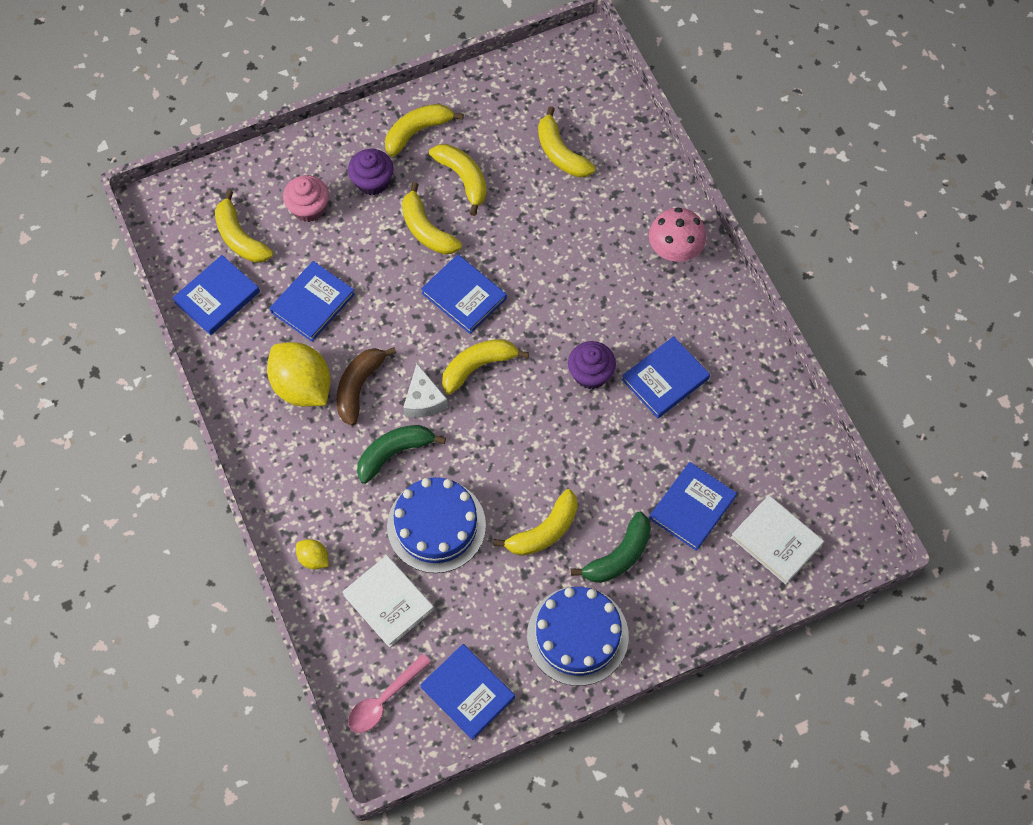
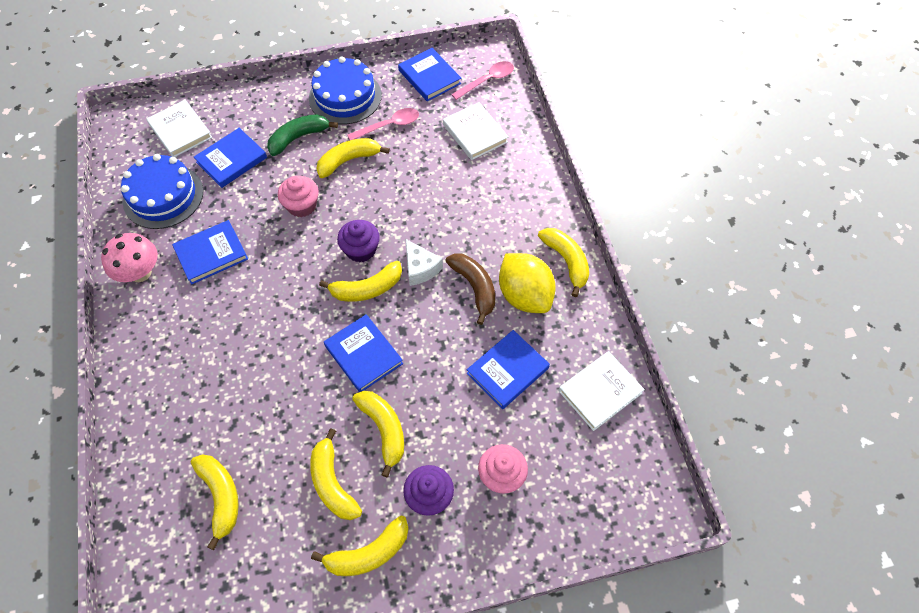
camera: 170 degrees left, 5 degrees down
(217, 297) = (600, 392): blue book -> white book
(240, 237) = (575, 453): yellow banana -> yellow banana (566, 261)
(313, 558) = (527, 167): yellow lemon -> none
(359, 387) = (474, 287): brown banana -> brown banana turned 60 degrees counterclockwise
(394, 453) = (453, 231): green banana -> none
(424, 400) = (420, 268): white cheese -> white cheese turned 150 degrees clockwise
(436, 526) = (430, 176): blue cake -> blue cake (163, 196)
(505, 596) = (389, 125): none -> pink spoon
(582, 457) = (302, 206): none -> pink cupcake
(590, 374) = (272, 268): purple cupcake -> purple cupcake (361, 250)
(674, 250) = (151, 367): pink mushroom -> pink mushroom (140, 272)

